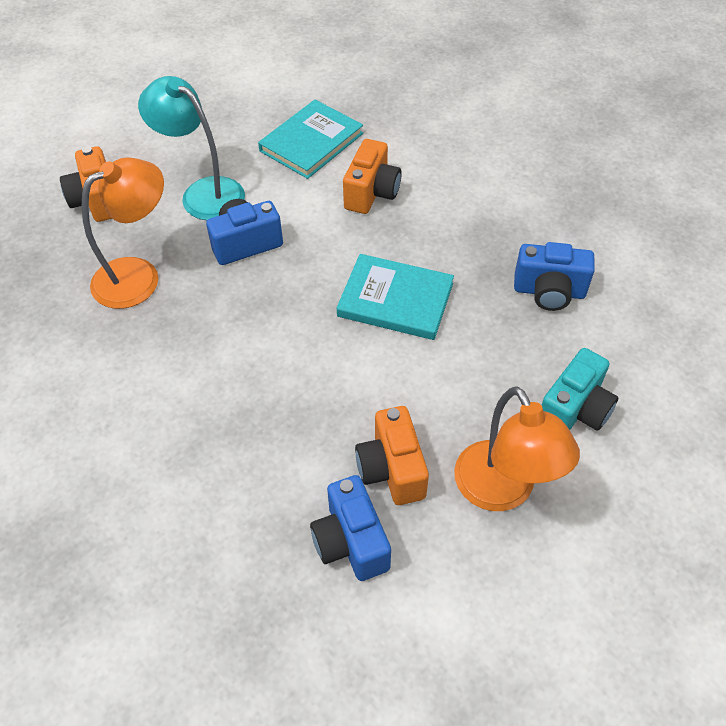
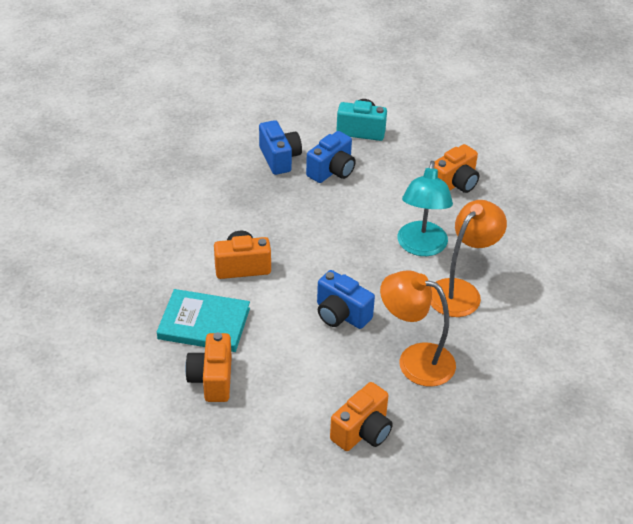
camera: 120 degrees left, 10 degrees down
(203, 193) = (306, 365): turquoise lamp -> turquoise lamp (421, 247)
(240, 127) = (212, 379): none -> orange camera
(351, 542) = (506, 185): blue camera -> blue camera (332, 171)
(395, 300) = (336, 221): turquoise book -> none
(502, 491) = (432, 143): orange lamp -> orange lamp (460, 291)

